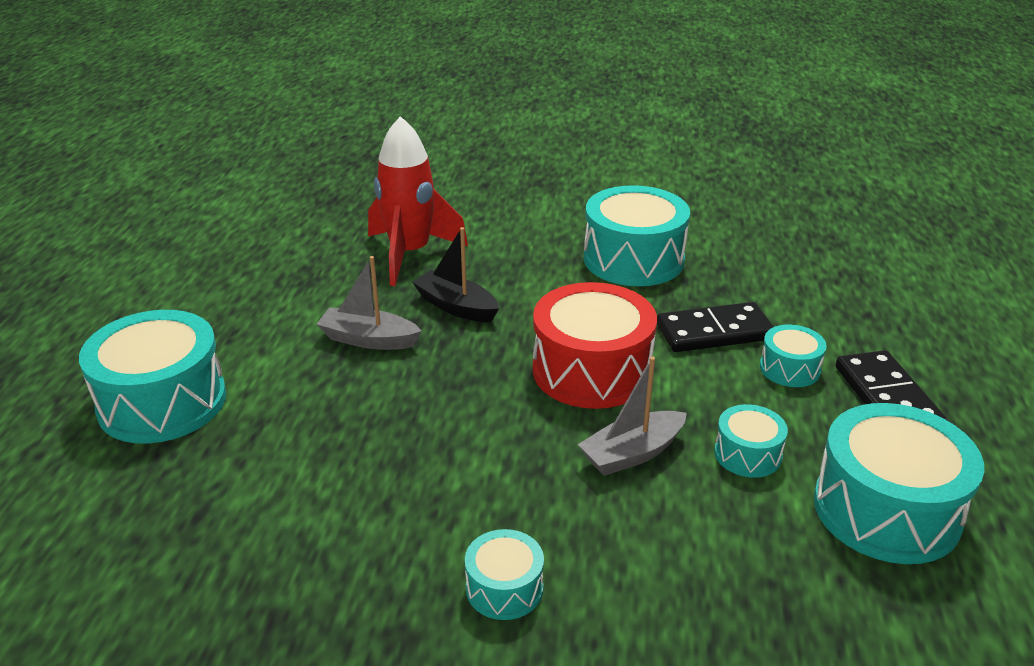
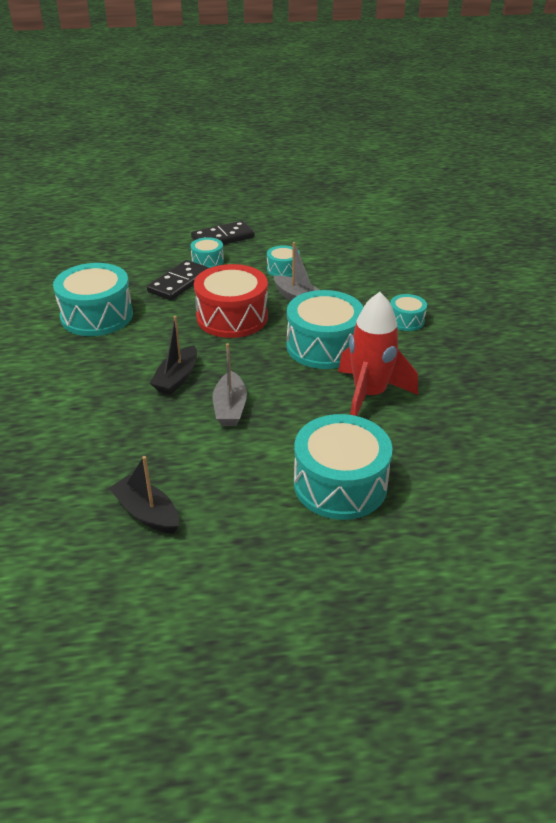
camera: 105 degrees left, 5 degrees up
(237, 269) = (147, 513): none -> black boat
(410, 254) = (104, 416): red rocket -> red rocket (369, 395)
(714, 332) = (179, 283): black domino -> black domino turned 60 degrees clockwise
(886, 510) = (303, 239): turquoise drum -> turquoise drum (323, 346)

